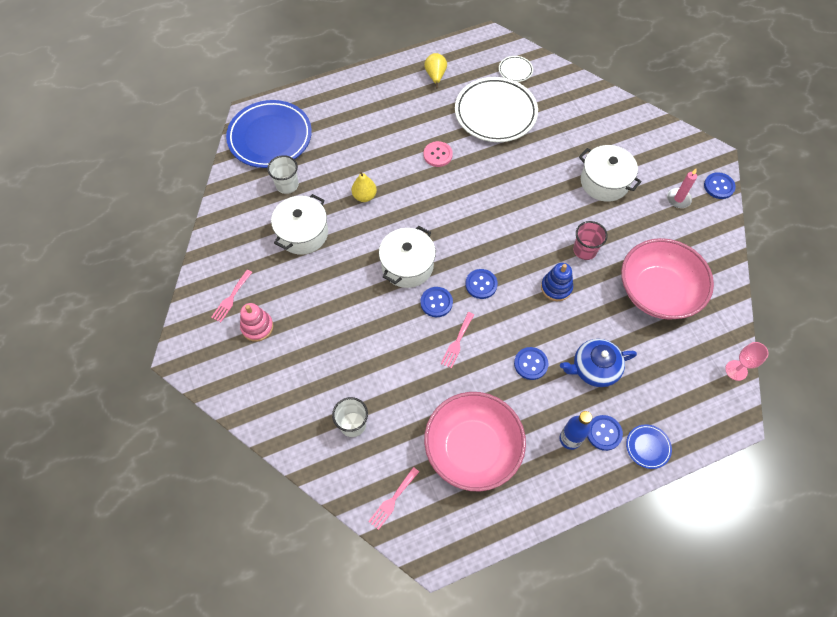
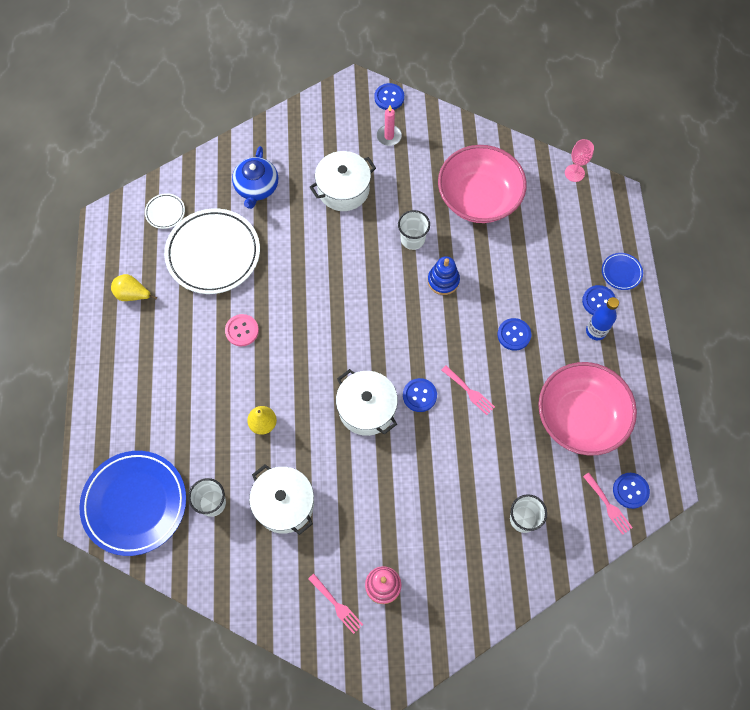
camera: 70 degrees left, 5 degrees up
(481, 284) = (415, 346): blue button -> blue button (630, 491)
(585, 250) = (412, 239): pink cup -> white cup
(594, 368) = (536, 283): blue teapot -> blue teapot (256, 187)

